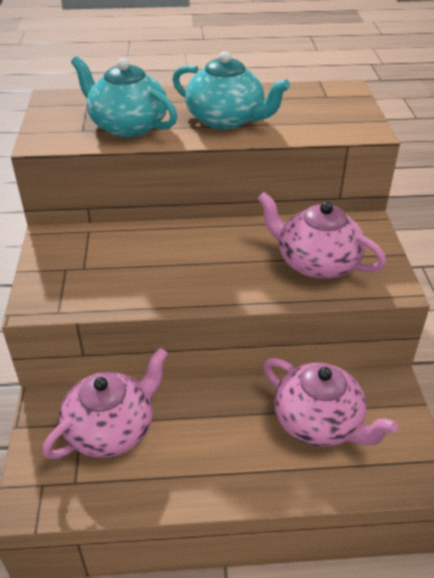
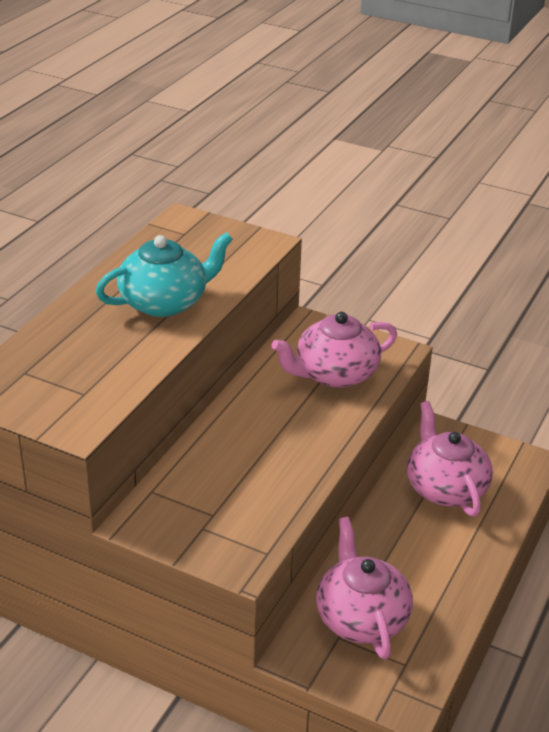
camera: 60 degrees left, 5 degrees down
(127, 126) = (109, 363): turquoise teapot -> none
(319, 422) = (445, 488): pink teapot -> pink teapot turned 90 degrees counterclockwise

